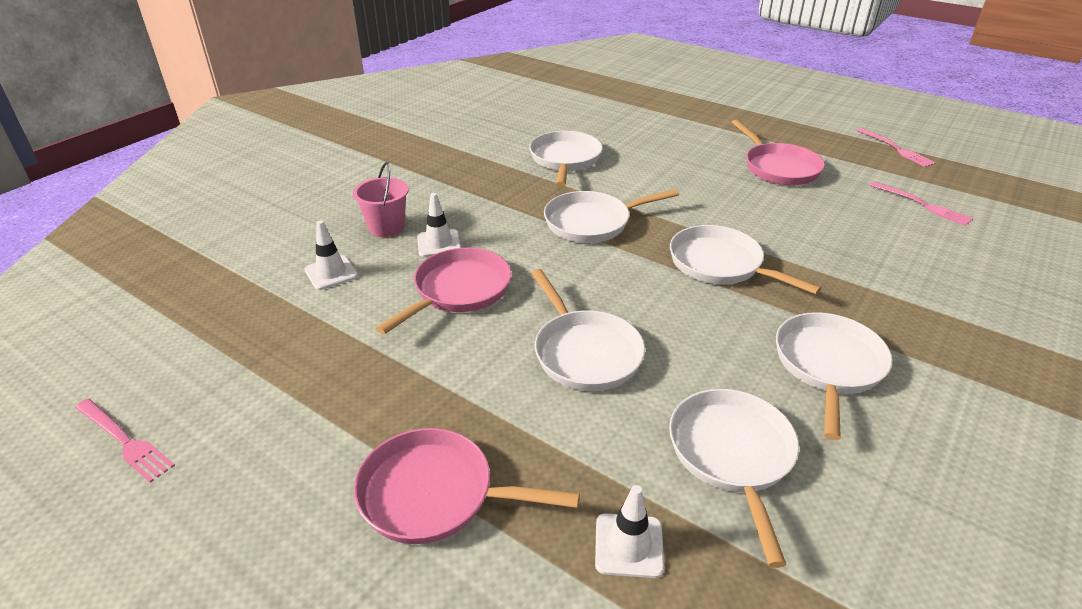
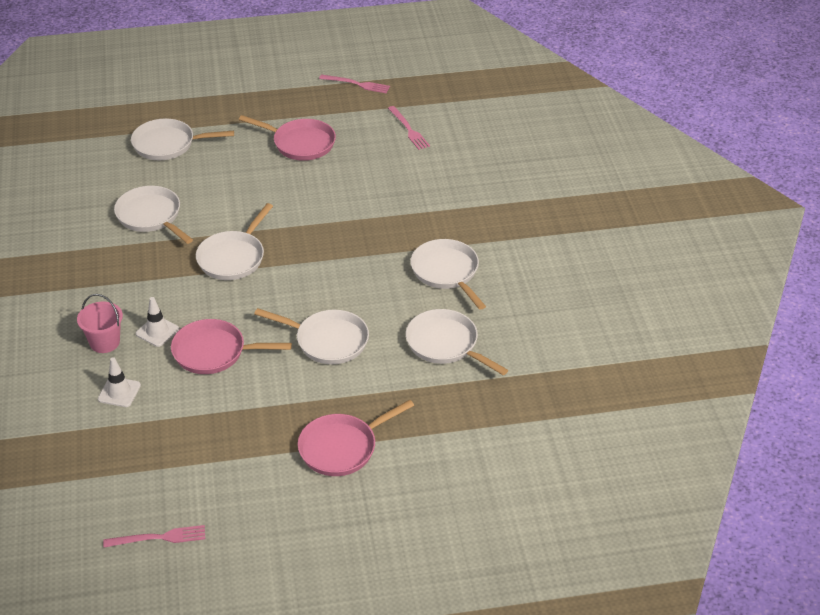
camera: 45 degrees left, 5 degrees up
(458, 291) = (214, 352): pink pan -> pink pan turned 75 degrees counterclockwise
(629, 545) = (442, 408): white traffic cone -> none
(720, 265) = (340, 243): white pan -> white pan (168, 144)
(922, 205) = (408, 129): pink fork -> pink fork turned 60 degrees clockwise

